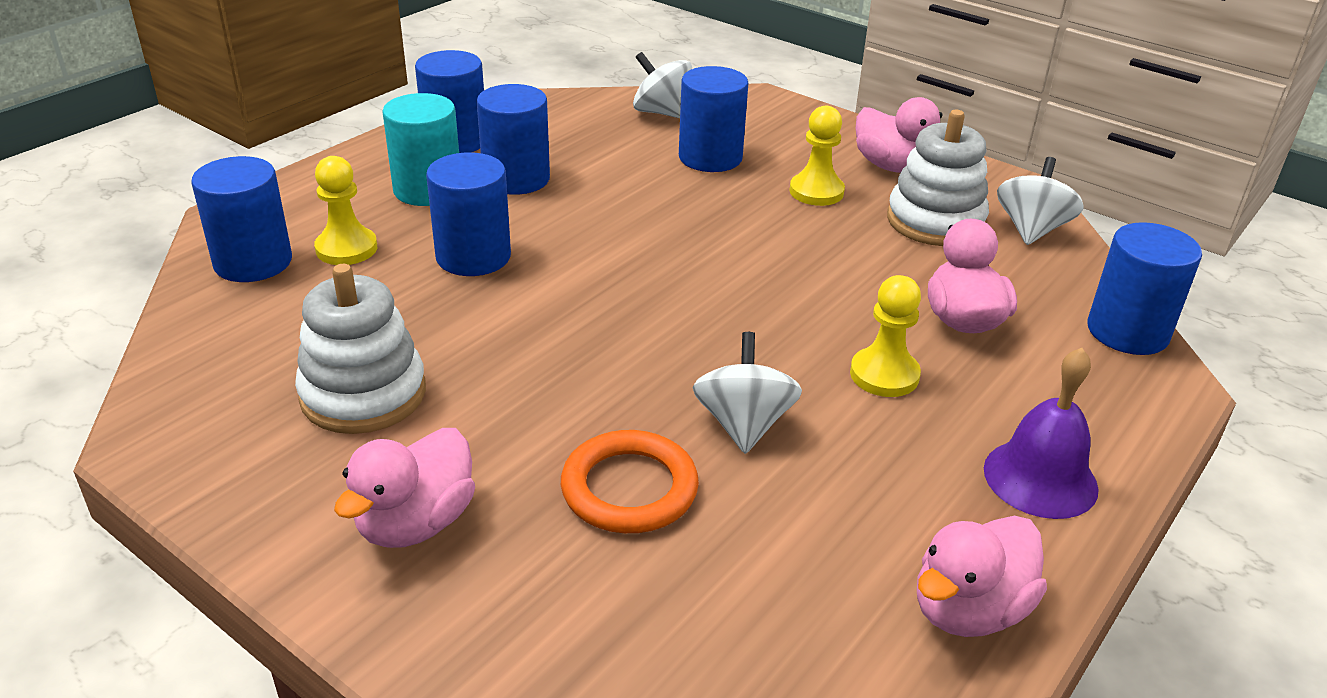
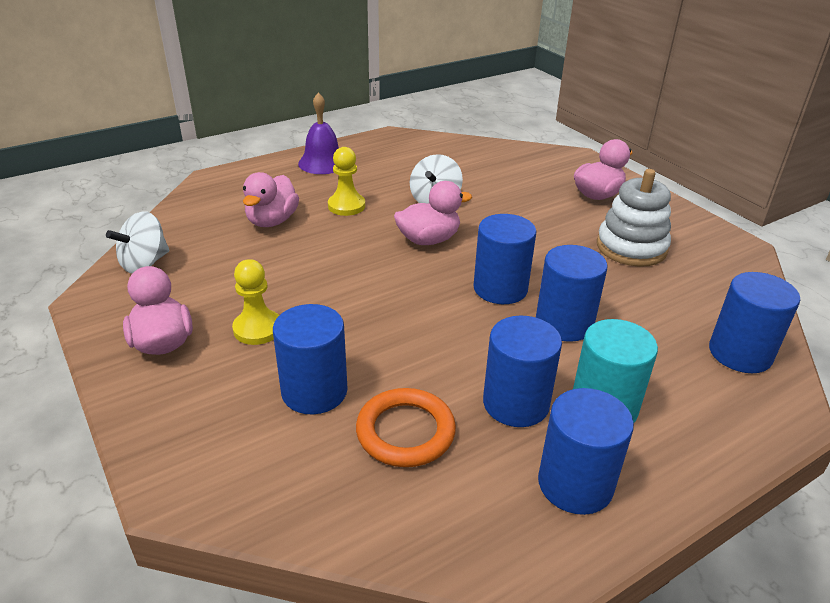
camera: 160 degrees left, 0 degrees up
(346, 249) = (667, 351): yellow pawn -> none
(629, 488) = (501, 189): orange ring -> orange ring (405, 432)
(662, 113) = (313, 483): white spinning top -> none
(935, 221) = (201, 283): white stacking toy -> none
(968, 610) = (394, 141): pink duck -> pink duck (428, 240)
(1127, 332) = (193, 200): blue cylinder -> blue cylinder (500, 288)

